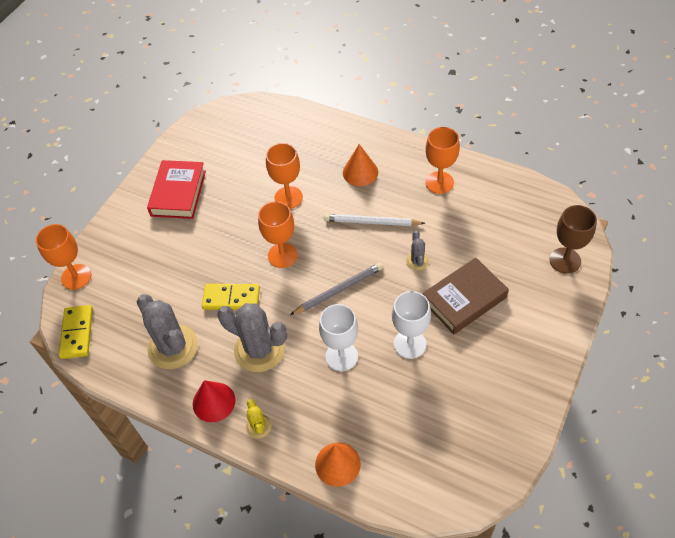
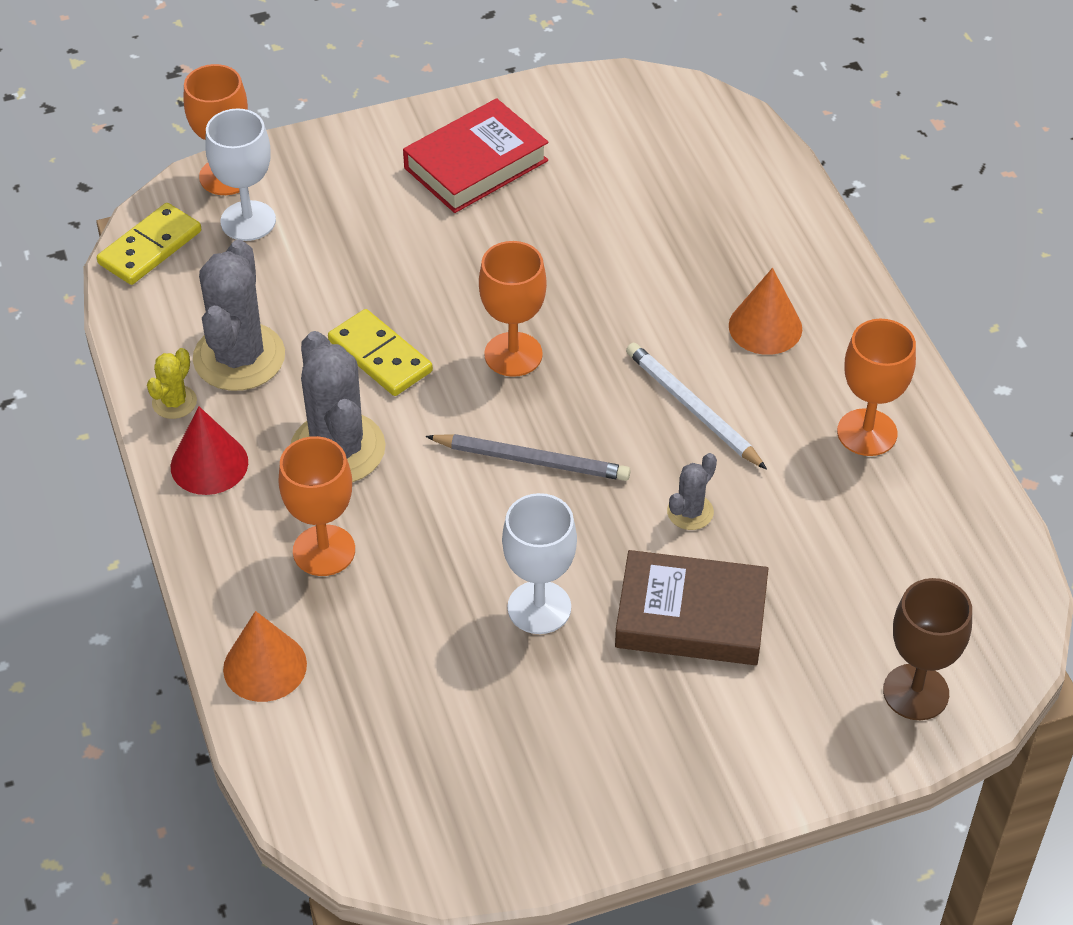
camera: 40 degrees right, 5 degrees down
(258, 426) = (226, 539): yellow cactus -> yellow cactus (174, 402)
(288, 197) = (617, 283): orange goblet -> orange goblet (324, 550)
(341, 356) = (430, 545): white goblet -> white goblet (248, 221)

